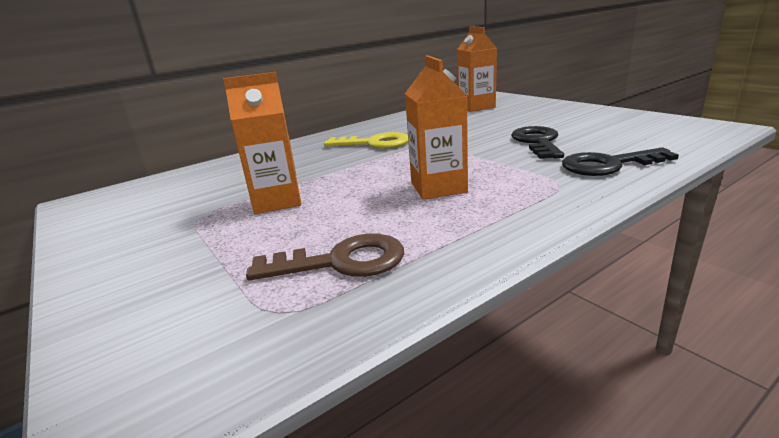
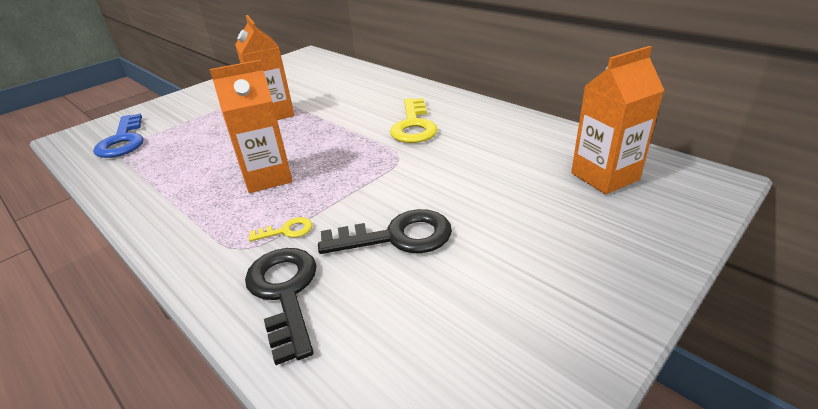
camera: 80 degrees right, 10 degrees up
(239, 321) = (123, 141): none -> blue key
(341, 262) = (162, 156): brown key -> none
(532, 171) = (287, 231): none -> yellow key

